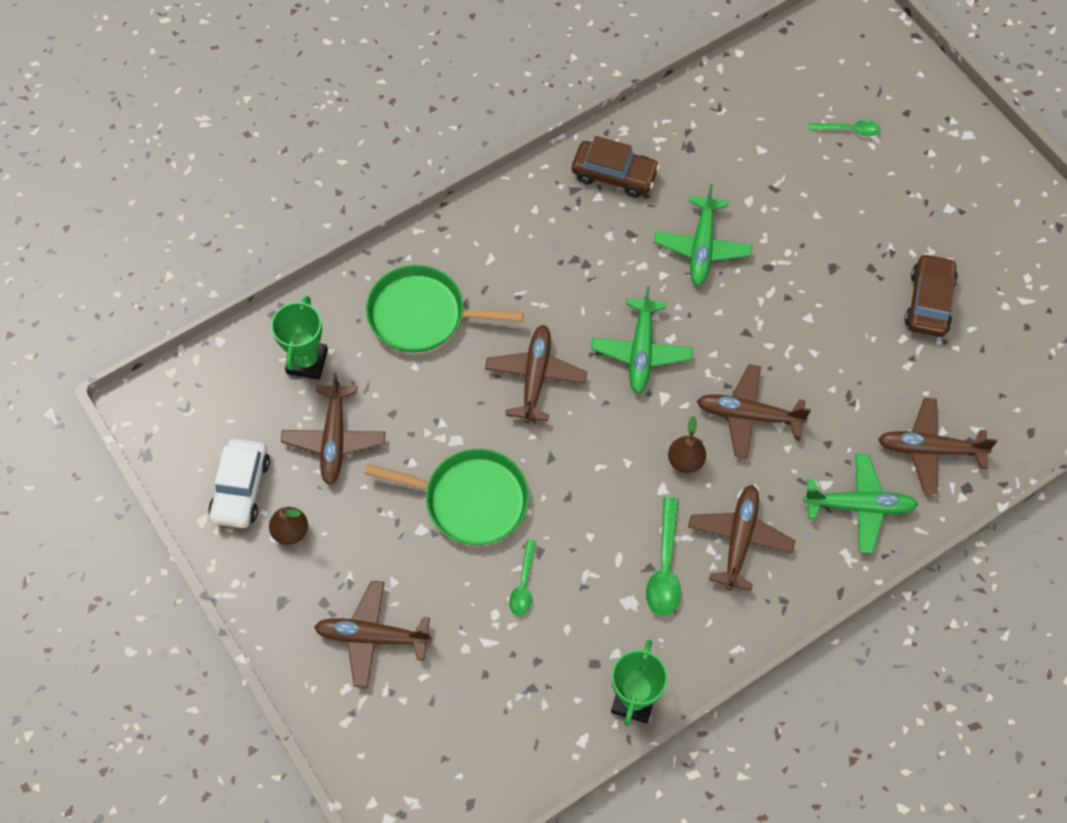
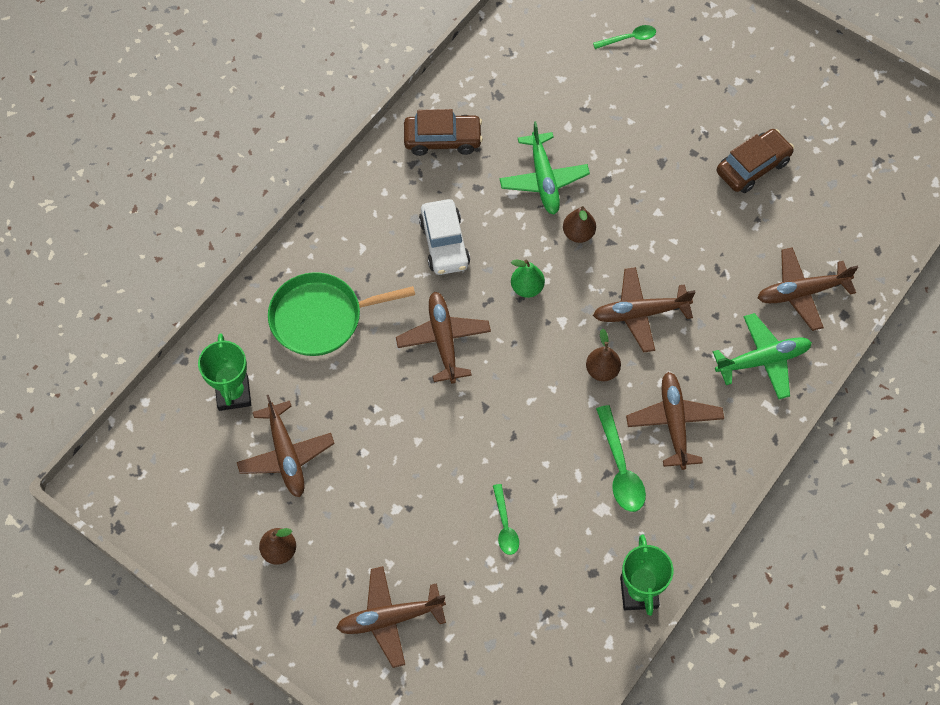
camera: 20 degrees left, 0 degrees up
(241, 489) = (218, 528): white car -> white car (444, 243)
(471, 500) = (429, 467): green pan -> none
(641, 352) = (527, 288): green plane -> green pear
(716, 313) = (578, 234): none -> brown pear
(929, 302) = (752, 167): brown car -> brown car turned 60 degrees clockwise

